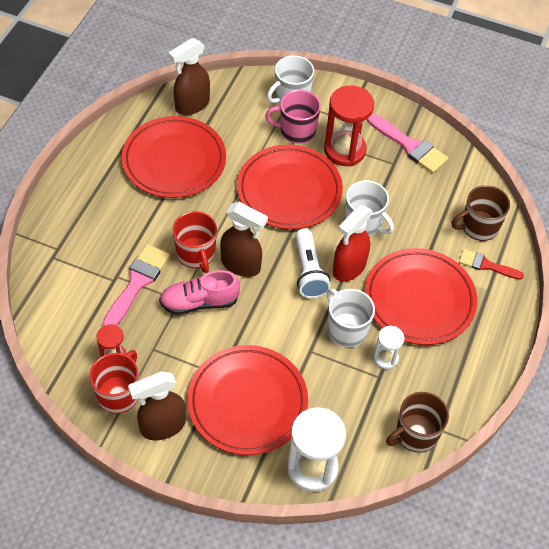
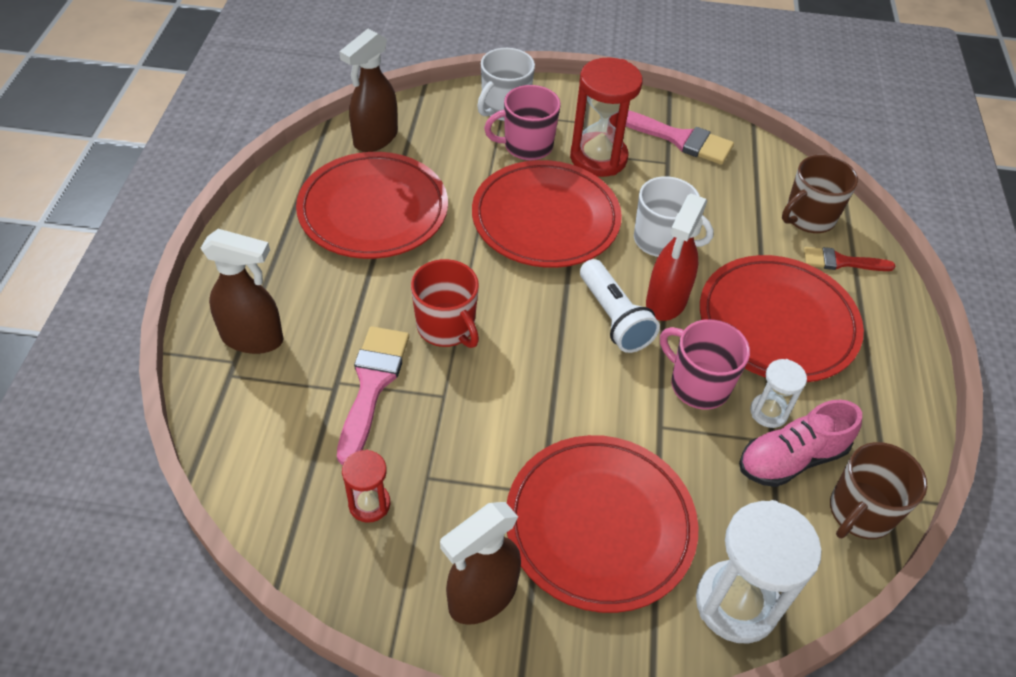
camera: 15 degrees left, 5 degrees down
(119, 394) = (395, 561): red mug -> none
(199, 302) = (474, 393): pink shoe -> pink shoe (791, 459)
(241, 265) = (516, 328): brown spray bottle -> brown spray bottle (253, 338)
(346, 329) = (698, 385): white mug -> pink mug

